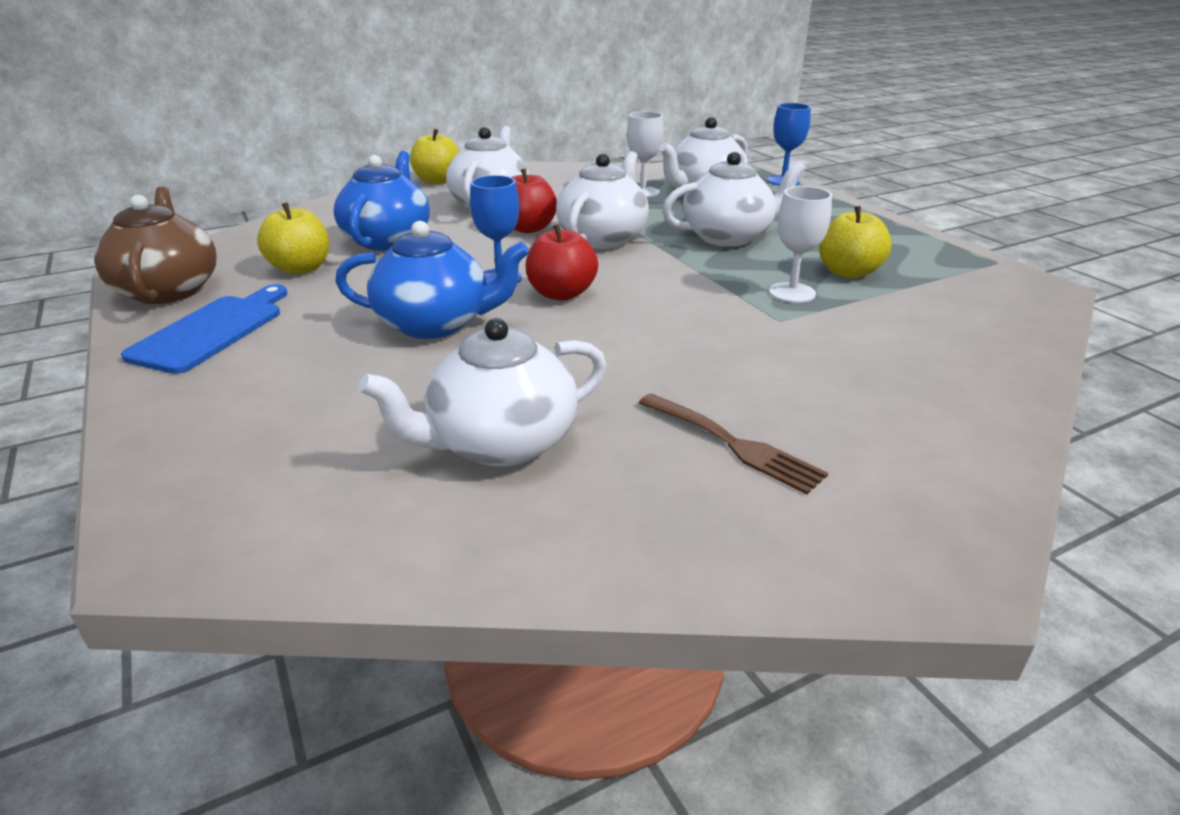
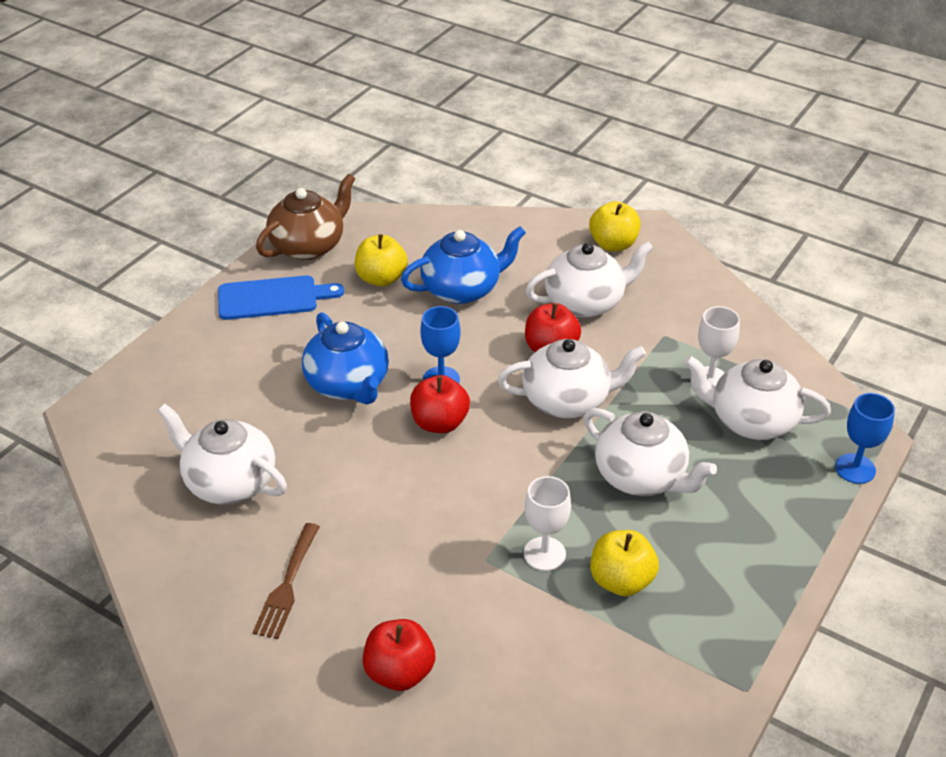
camera: 60 degrees right, 10 degrees up
(922, 404) = (399, 672): none -> red apple

